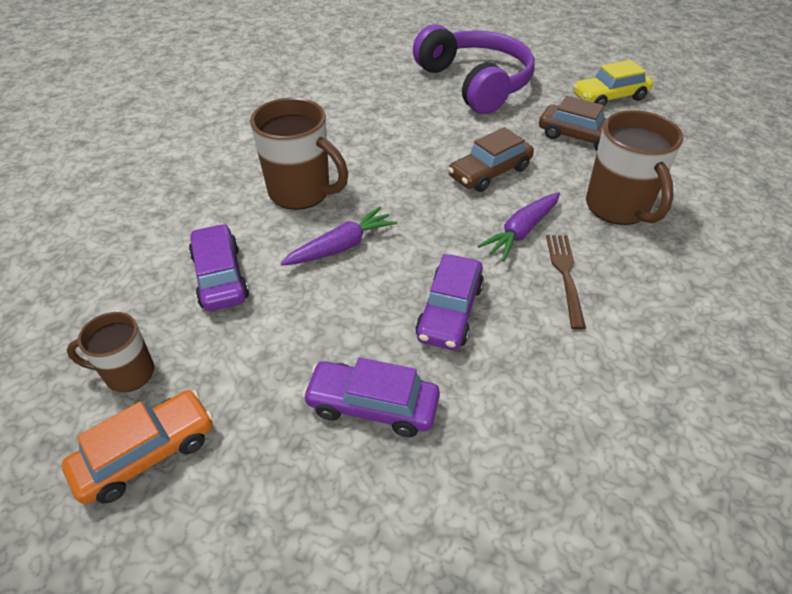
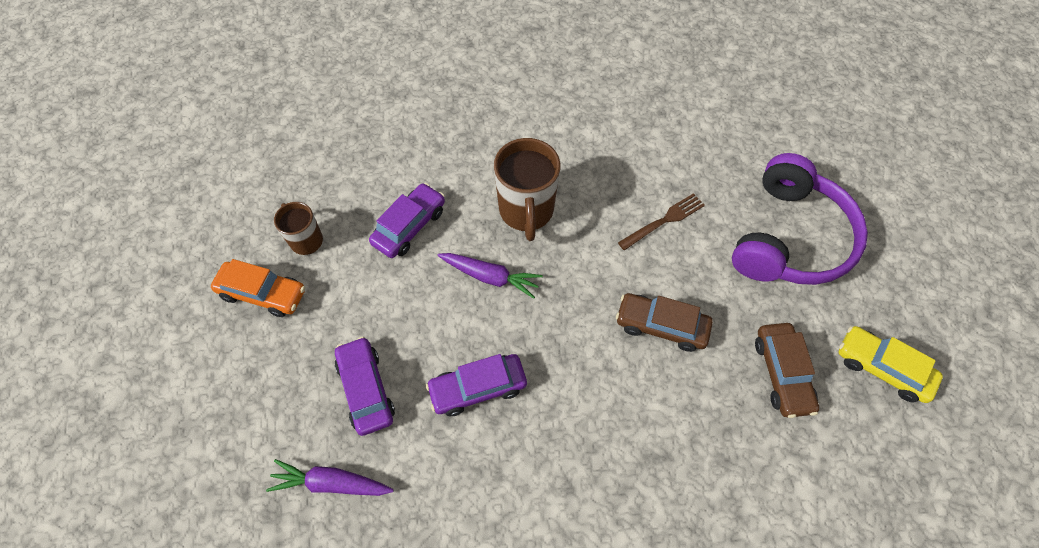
camera: 55 degrees right, 15 degrees up
(521, 232) = (602, 391): purple carrot -> purple carrot (331, 483)
(565, 274) = (576, 450): brown fork -> brown fork (664, 220)
(618, 208) = (698, 455): brown mug -> none

